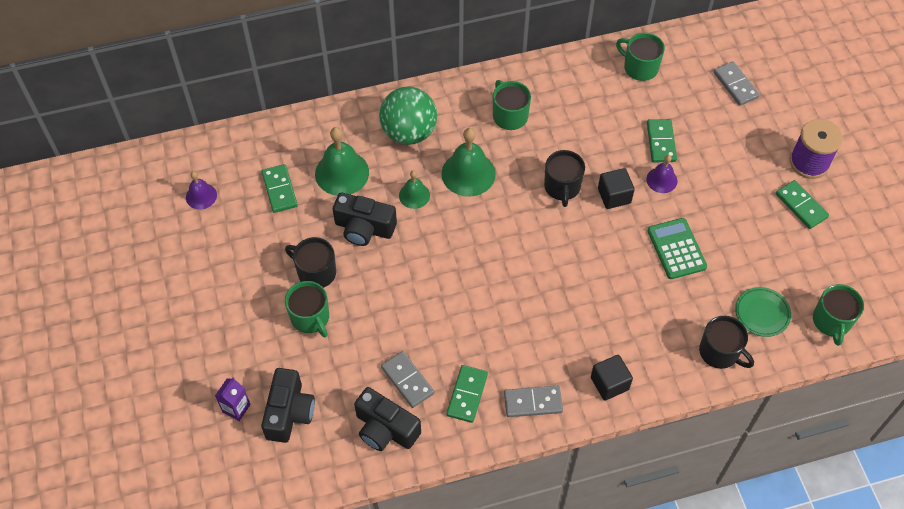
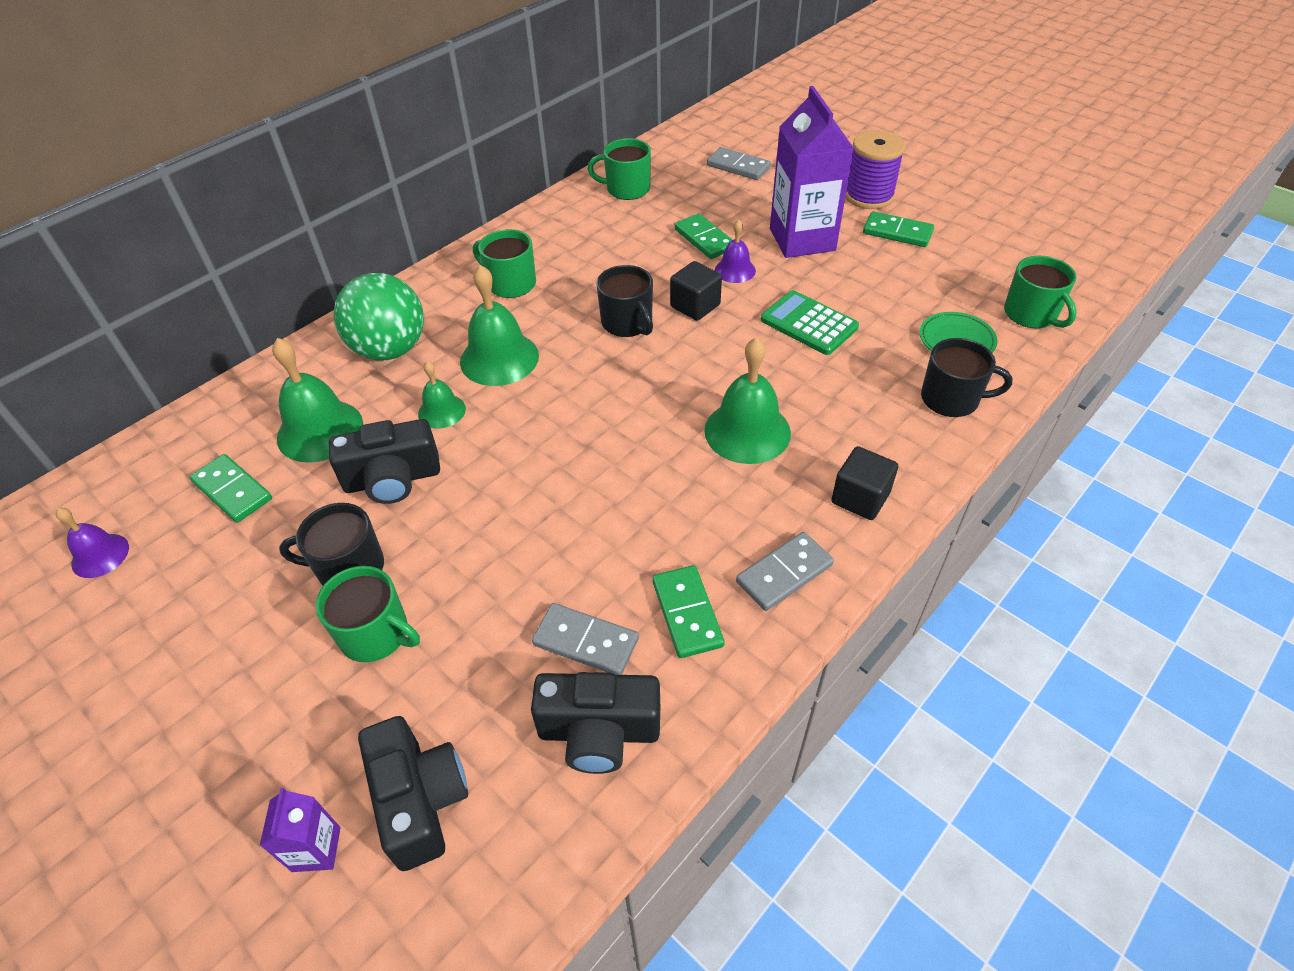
camera: 30 degrees left, 10 degrees down
(578, 305) = (747, 431): none -> green bell
(728, 177) = (802, 239): none -> purple carton

